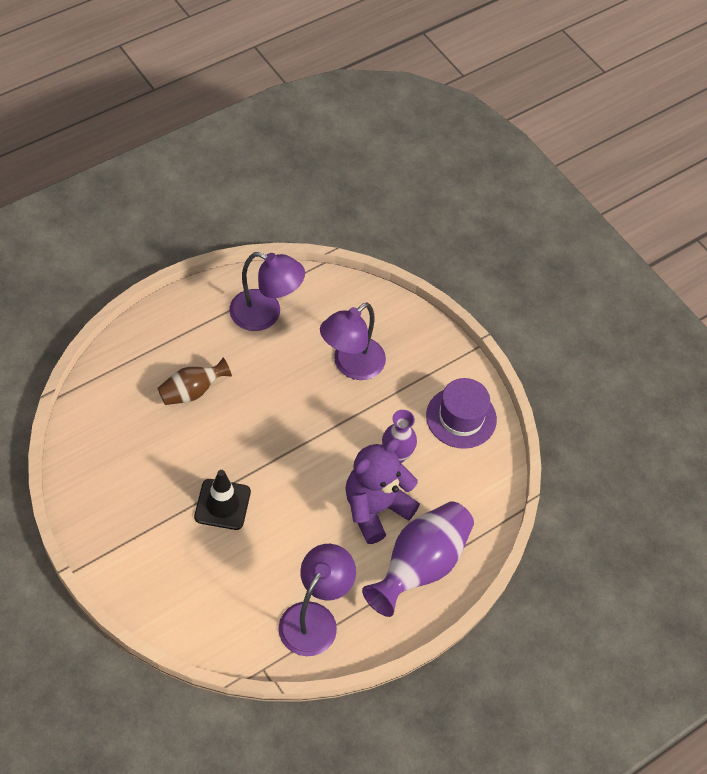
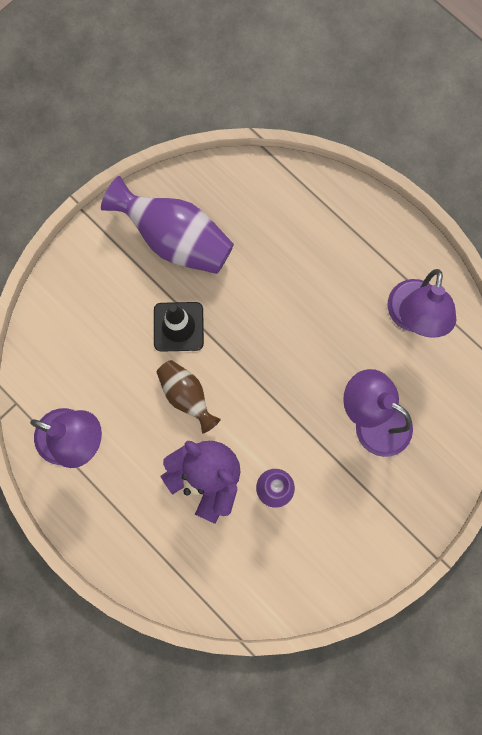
camera: 85 degrees right, 20 degrees up
(192, 391) = (299, 267): brown vase -> brown vase (186, 396)
(420, 566) = (151, 537): purple vase -> purple vase (175, 240)
(461, 417) = (337, 552): purple hat -> none

